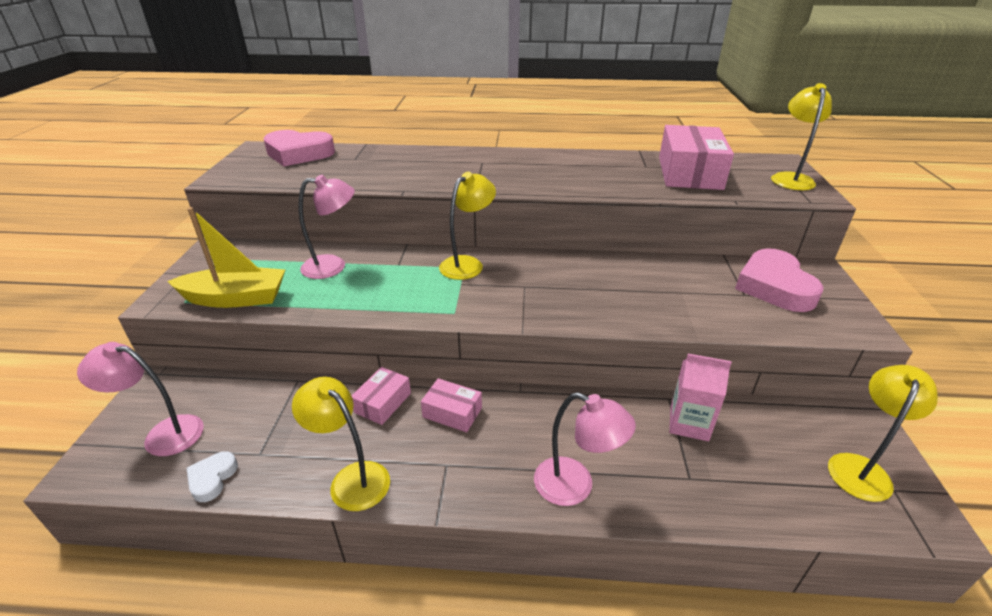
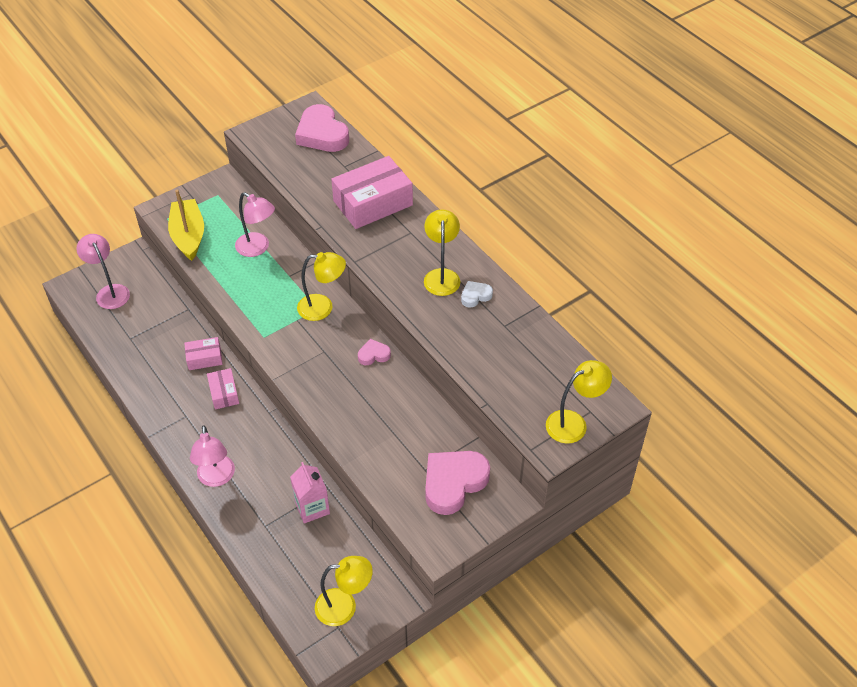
camera: 50 degrees right, 15 degrees up
(212, 478) = (103, 334): white heart -> white heart (475, 296)
(236, 298) = (188, 236): yellow boat -> yellow boat turned 150 degrees counterclockwise
(352, 478) = (146, 385): yellow lamp -> yellow lamp (441, 276)
(564, 263) = (373, 355): none -> pink heart
(689, 173) = (517, 357): pink box -> pink box (373, 203)

